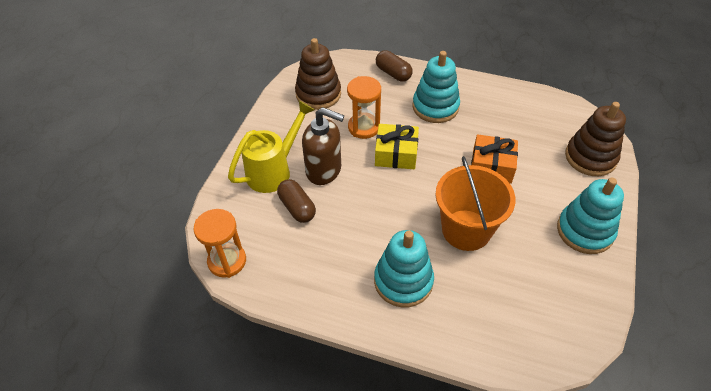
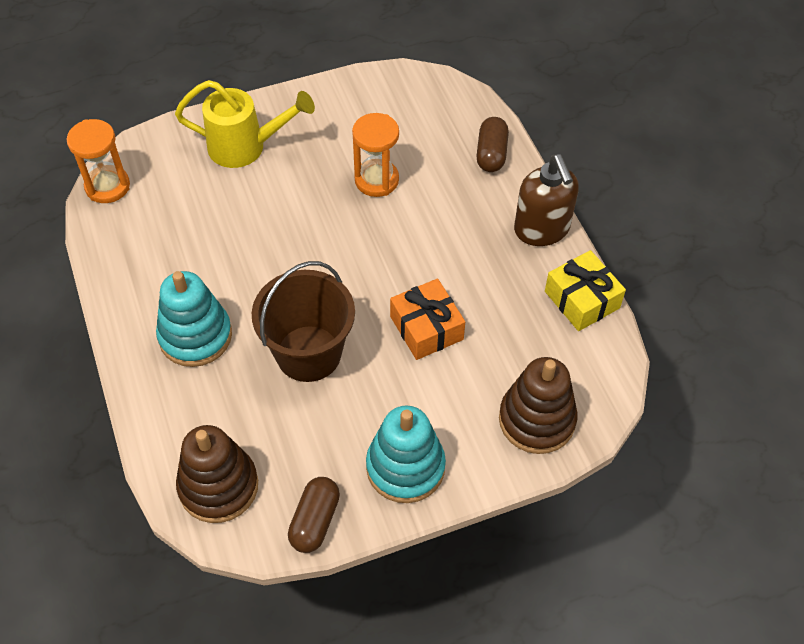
camera: 50 degrees right, 5 degrees up
(297, 207) = (214, 196): brown capsule -> brown capsule (315, 521)
(318, 94) = (389, 111): brown stacking toy -> brown stacking toy (218, 486)
(324, 170) = (282, 186): brown soap dispenser -> brown soap dispenser (542, 230)
(396, 154) = (363, 231): yellow gift -> yellow gift (582, 299)
(435, 107) = (473, 224): turquoise stacking toy -> none
(466, 230) = (308, 353): orange bucket -> brown bucket

